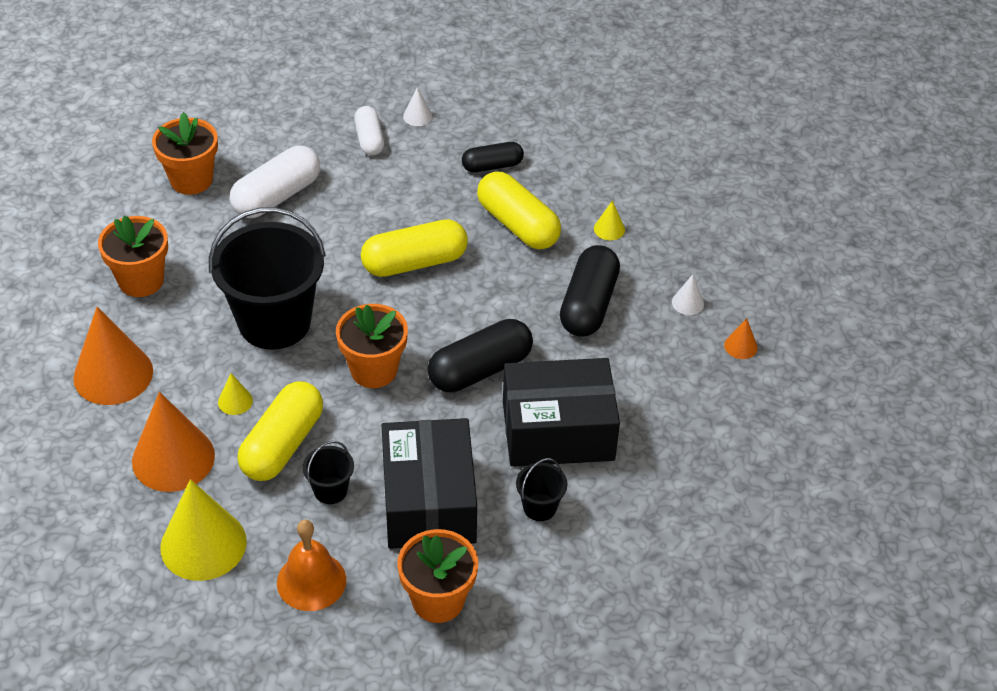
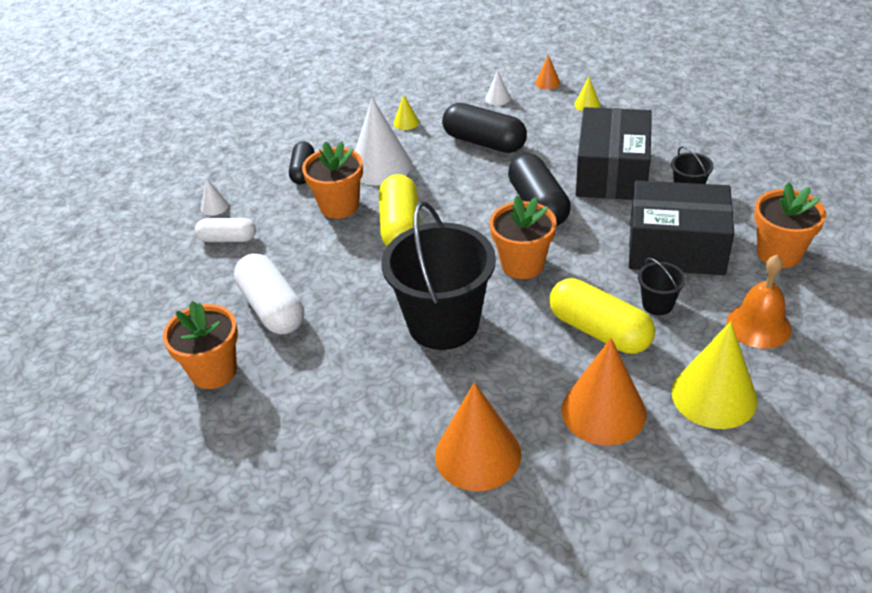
camera: 70 degrees left, 5 degrees down
(141, 280) = (347, 423): orange flower pot -> orange flower pot (339, 206)
(235, 401) = (538, 359): yellow cone -> yellow cone (587, 105)
(518, 225) = (380, 166): yellow capsule -> white cone

